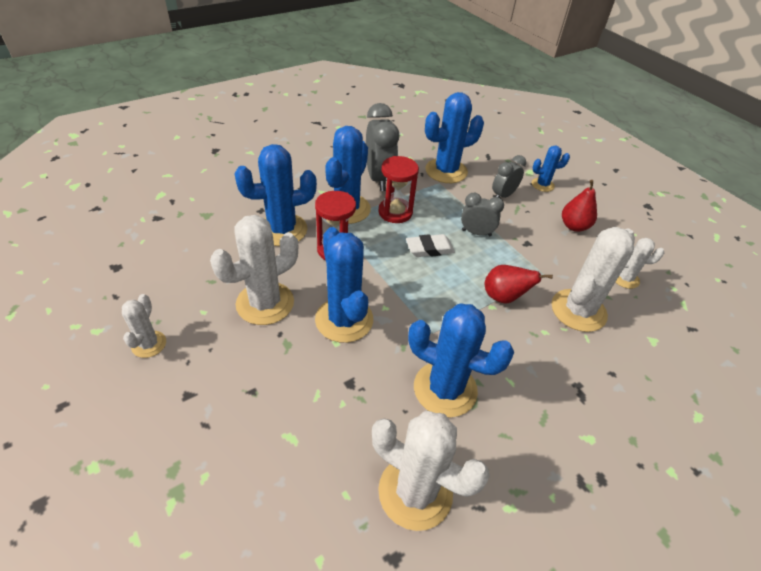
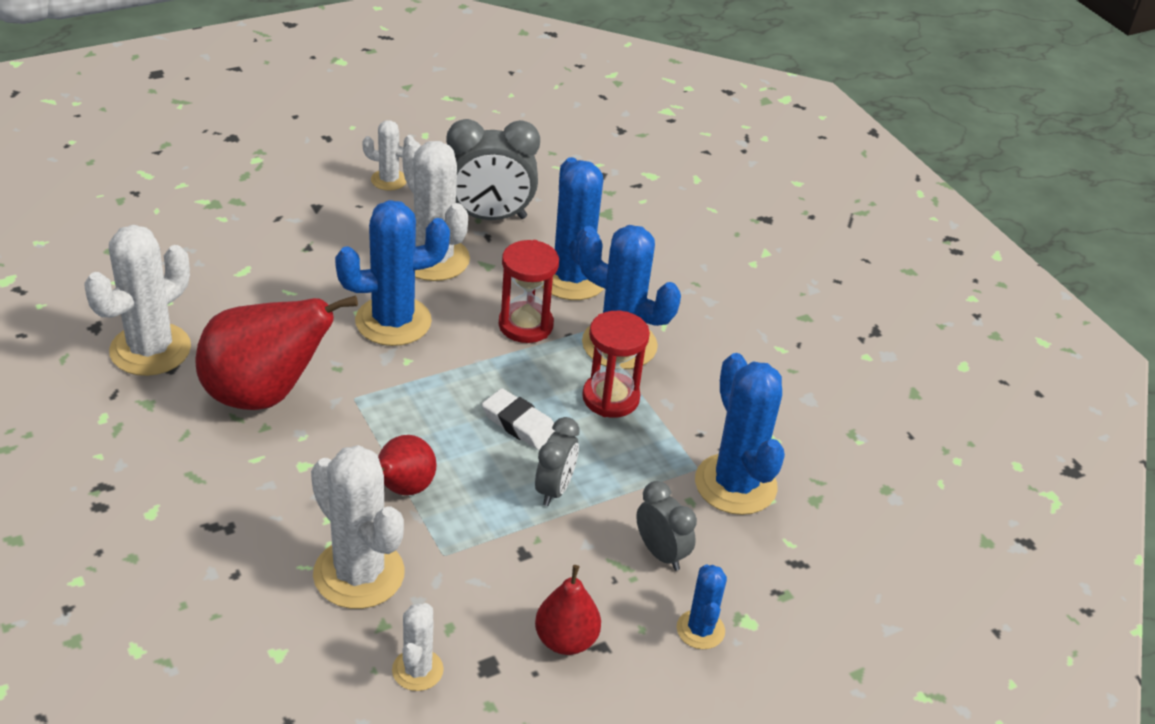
camera: 95 degrees right, 5 degrees down
(379, 178) = (704, 390): grey clock -> grey clock (489, 217)
(429, 249) = (519, 424): white eraser -> white eraser turned 45 degrees counterclockwise
(445, 389) = (264, 394): blue cactus -> red pear

